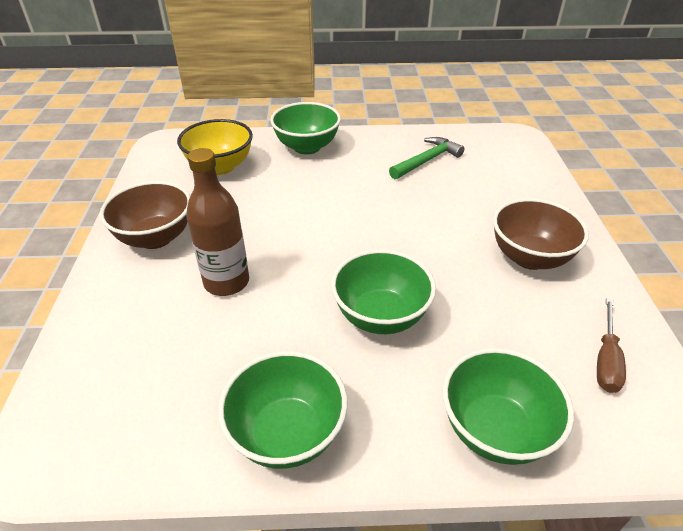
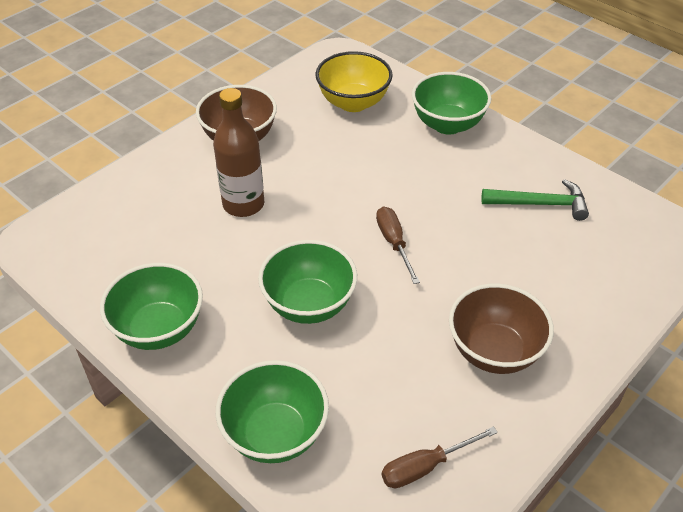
camera: 45 degrees right, 5 degrees up
(377, 236) = (394, 243): none -> brown screwdriver

